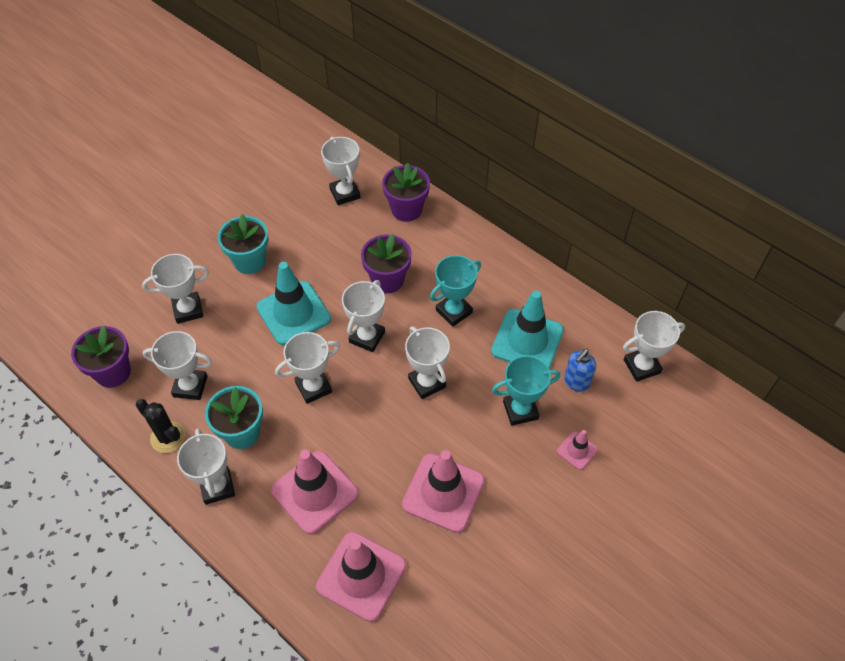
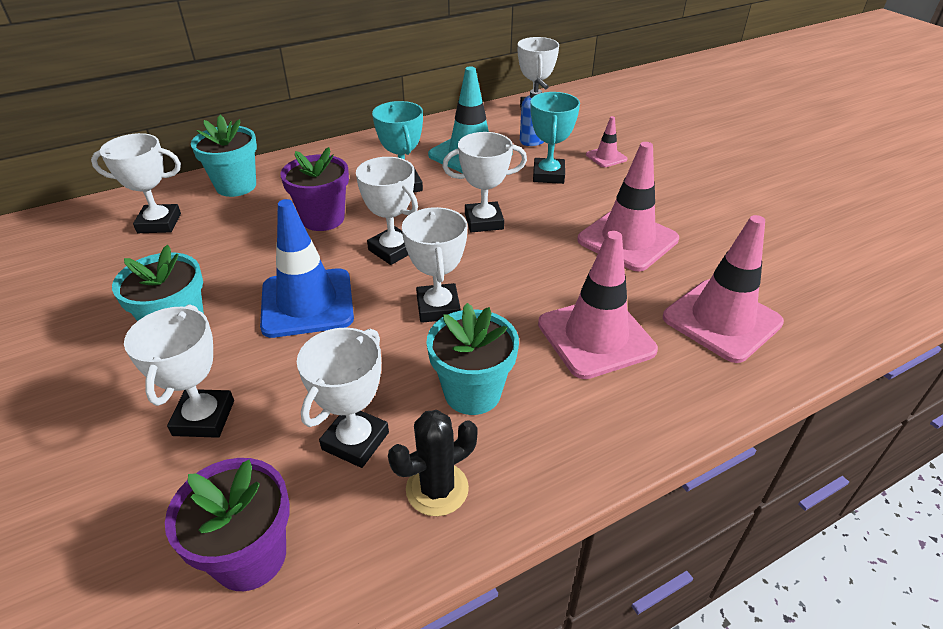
camera: 70 degrees left, 15 degrees down
(217, 487) = (554, 438): white trophy -> none
(293, 313) = (307, 303): turquoise traffic cone -> blue traffic cone
(406, 209) = (236, 186): purple flower pot -> turquoise flower pot

